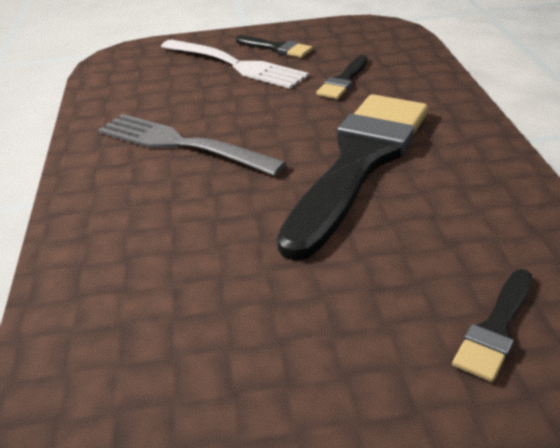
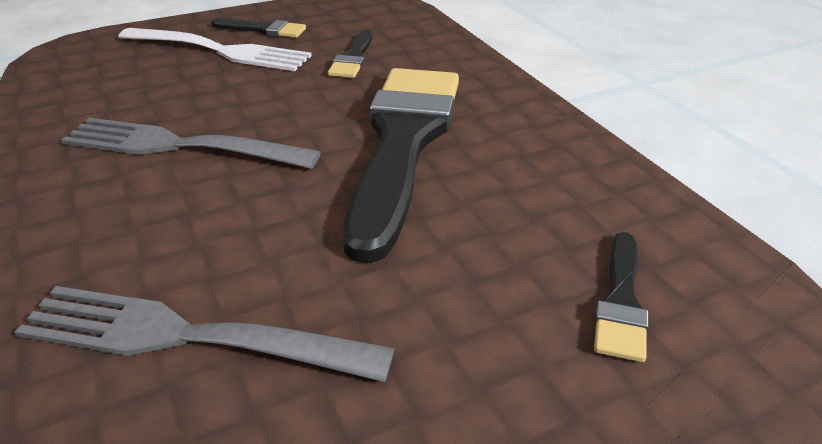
camera: 20 degrees left, 0 degrees up
(145, 293) = (189, 337): none -> grey fork

